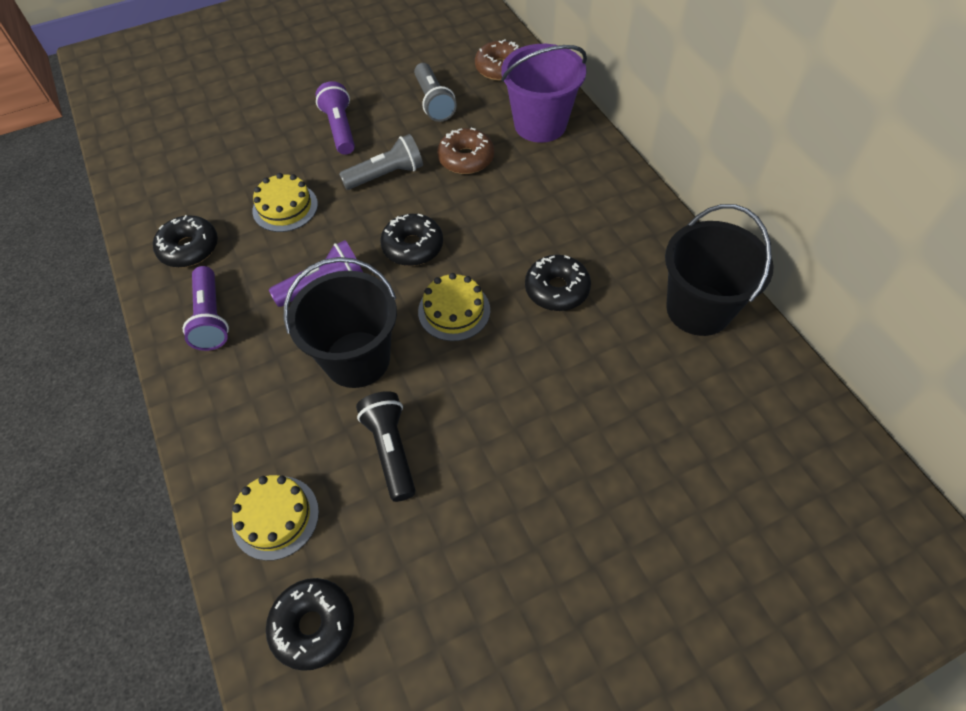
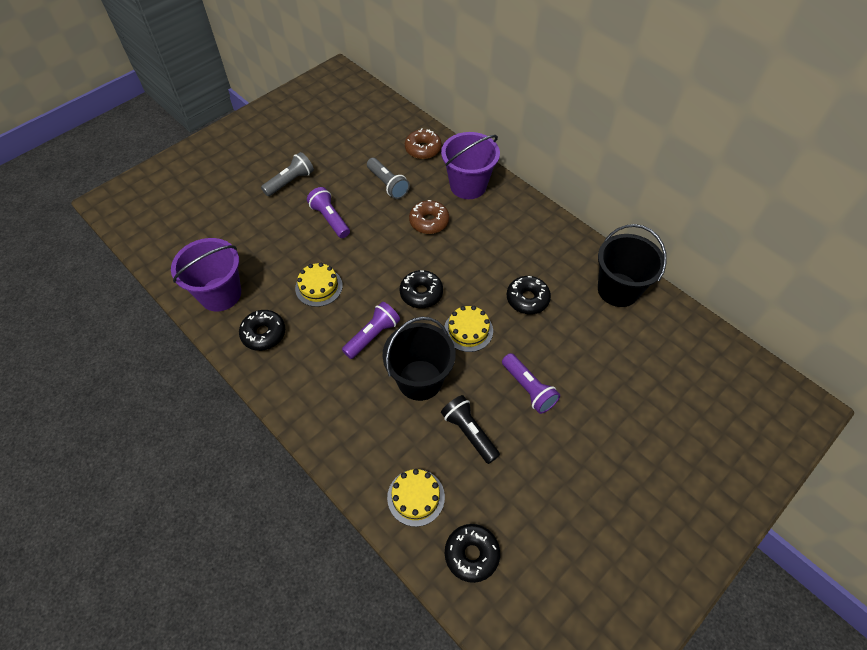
camera: 20 degrees left, 0 degrees up
(163, 188) = (220, 294): none -> purple bucket
(211, 318) = (305, 379): purple flashlight -> purple flashlight (528, 389)
(386, 175) = (379, 246): grey flashlight -> grey flashlight (290, 181)

